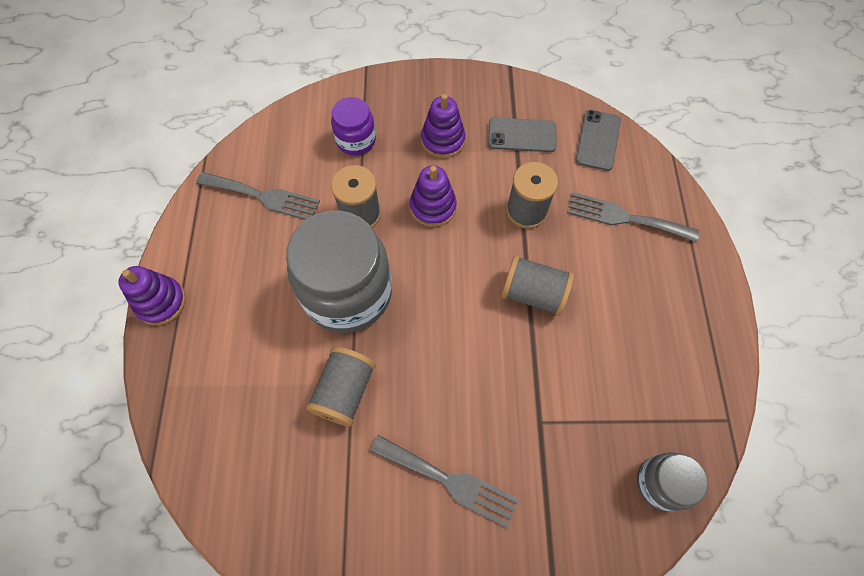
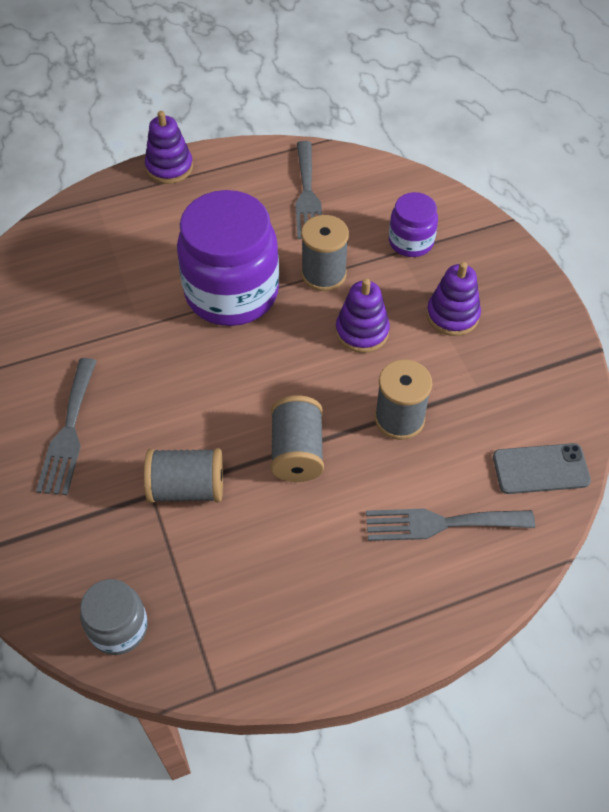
camera: 70 degrees right, 10 degrees down
(344, 391) = (131, 323): grey spool -> grey spool (187, 488)
(347, 293) = (232, 293): grey jar -> purple jar
(522, 135) = (502, 388): grey phone -> none
(625, 218) = (440, 523): grey fork -> grey fork turned 90 degrees counterclockwise

